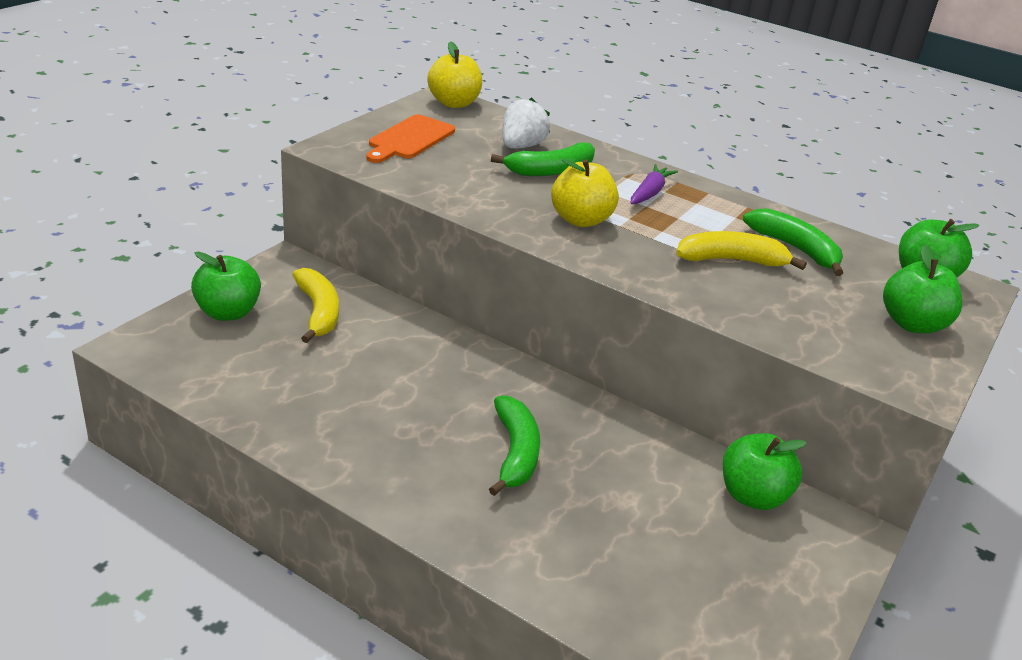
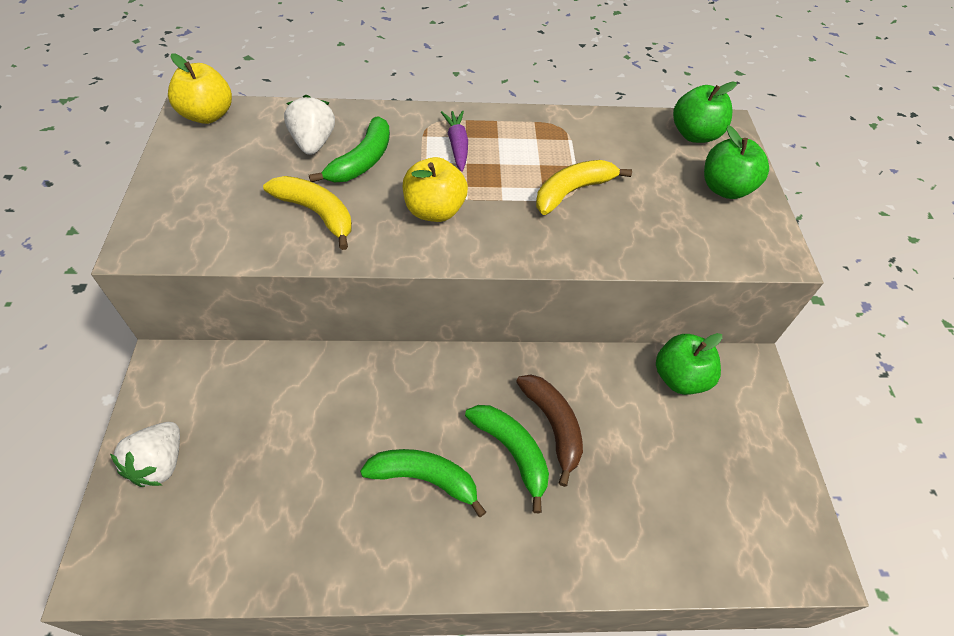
camera: 35 degrees left, 20 degrees up
(228, 312) = (160, 463): green apple -> white strawberry
(318, 312) = (242, 407): yellow banana -> yellow banana (316, 213)
(409, 139) = (207, 187): orange cutting board -> none
(574, 457) = (553, 426): none -> brown banana
(795, 249) = (600, 151): green banana -> green banana (424, 478)

